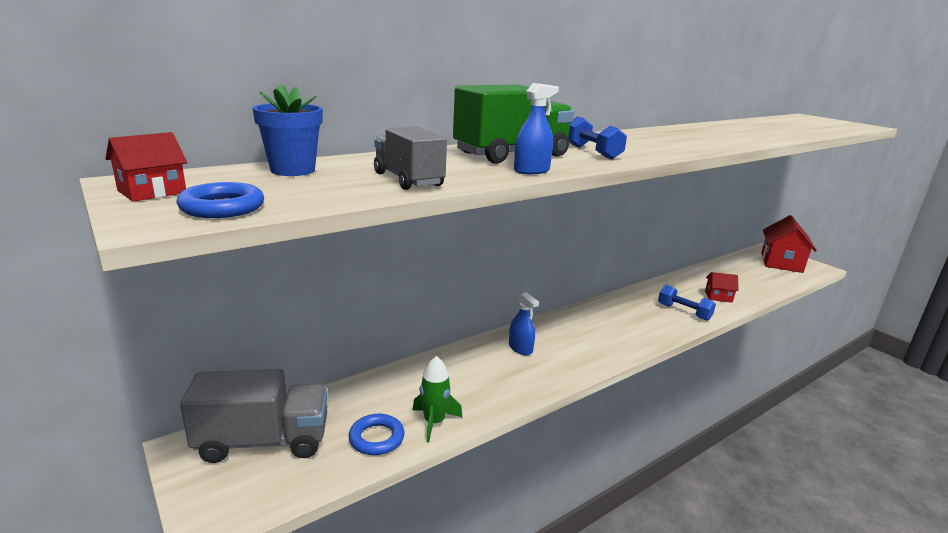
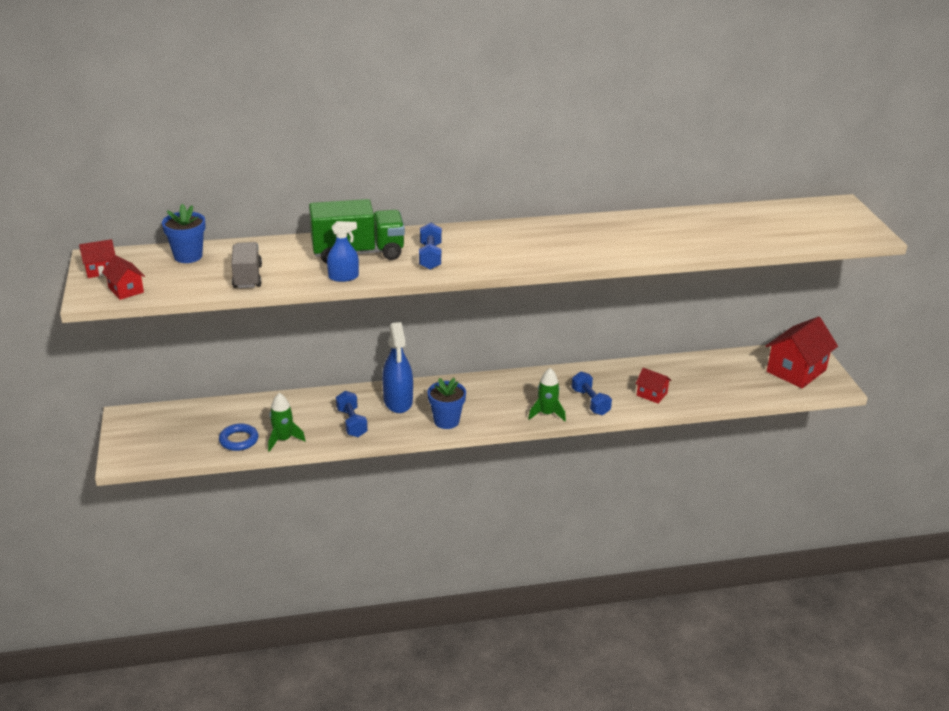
camera: 25 degrees right, 10 degrees up
(222, 207) = (126, 290): blue ring -> red house
(263, 441) = (170, 424): grey truck -> none
(495, 382) = (351, 423): none -> blue dumbbell
(520, 348) = (398, 401): blue spray bottle -> blue spray bottle, size x1.69
(587, 356) = (446, 421): none -> blue flower pot
(664, 329) = (547, 414): none -> green rocket

